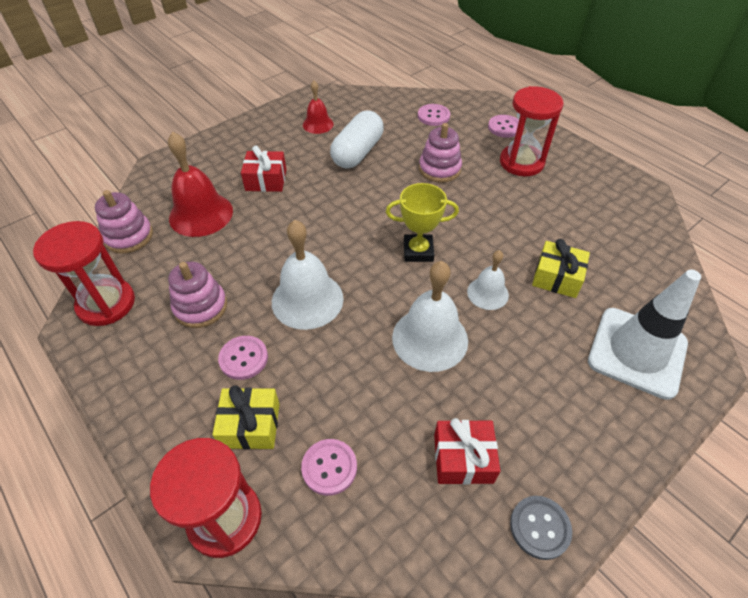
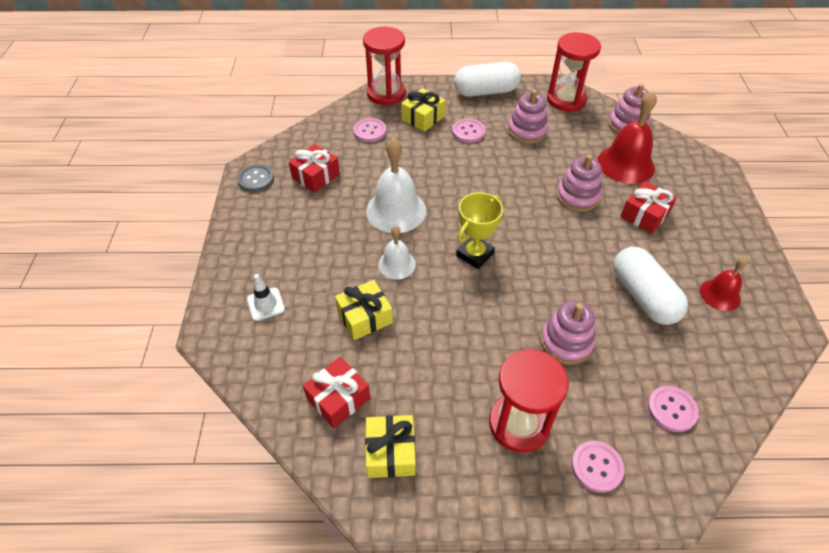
camera: 130 degrees right, 0 degrees up
(137, 392) = (486, 91): none -> white capsule
(278, 224) = (577, 196): none -> pink stacking toy
(307, 300) = (486, 175): white bell -> none
(614, 201) = (390, 452): none -> yellow gift
(625, 246) = (338, 398): none -> red gift
(637, 352) = (266, 304): white traffic cone -> white traffic cone, size x0.44

